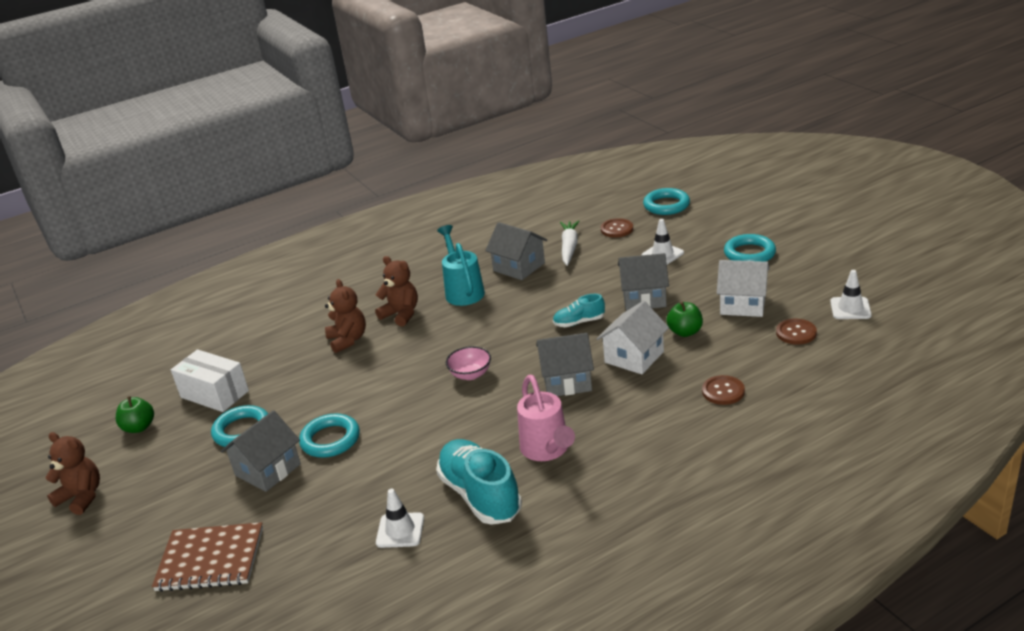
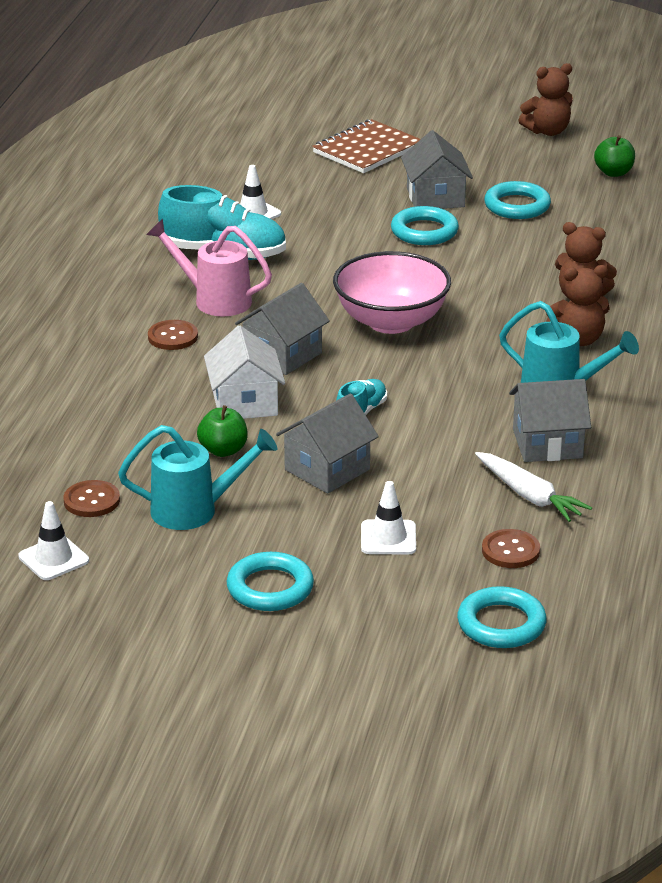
camera: 130 degrees right, 0 degrees up
(214, 394) = (606, 213): white box -> none
(470, 374) = (391, 321): pink bowl -> pink bowl, size x2.03
(723, 391) = (107, 409): brown button -> brown button (173, 337)
(742, 304) = (194, 510): white house -> turquoise watering can

